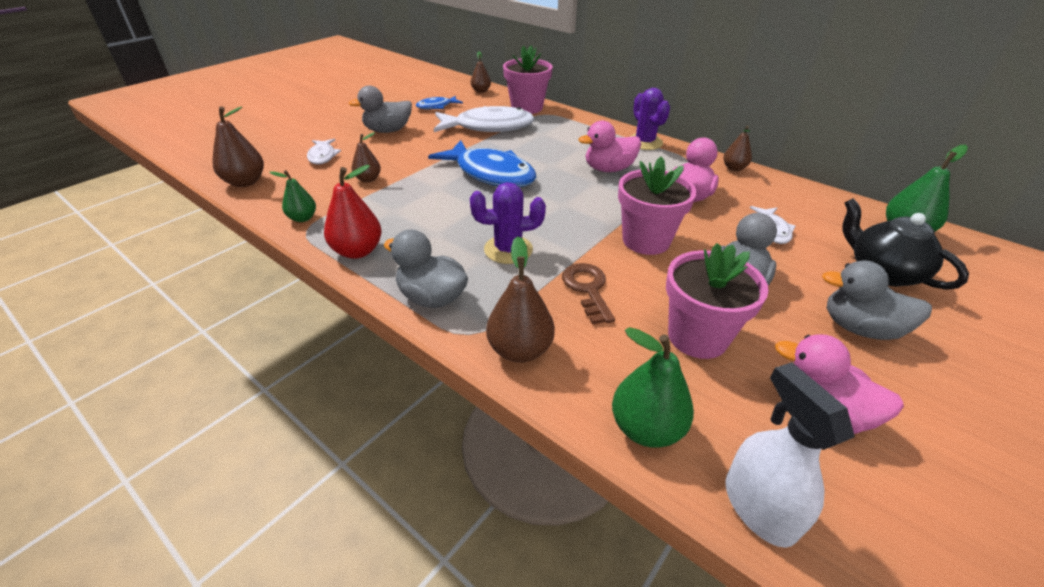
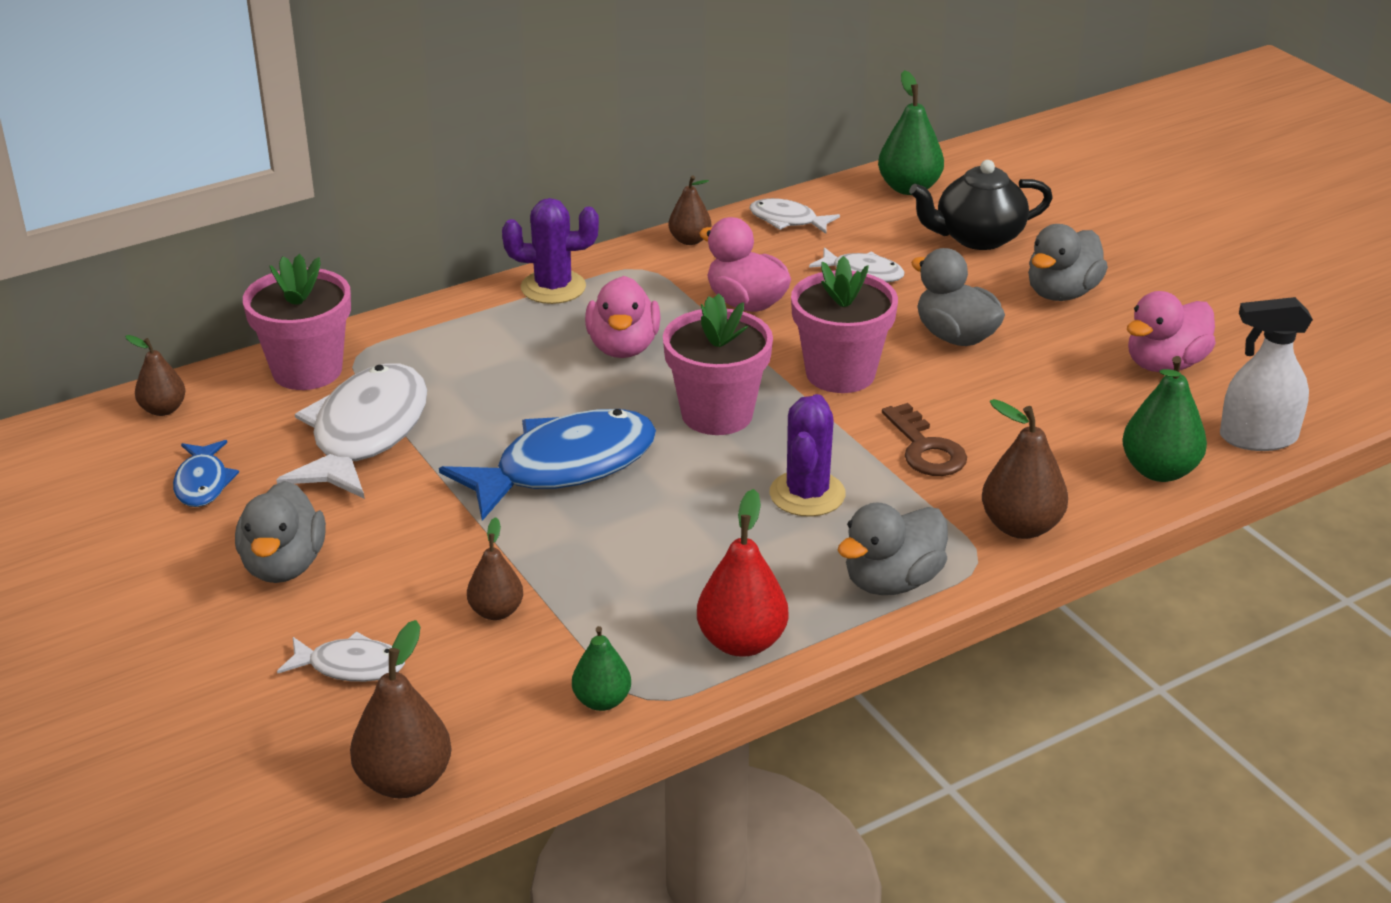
camera: 70 degrees left, 5 degrees down
(587, 289) = (926, 449): brown key -> brown key turned 120 degrees counterclockwise
(697, 337) = (1041, 397): pink flower pot -> pink flower pot (717, 414)
(797, 194) = (787, 220): none -> white fish

